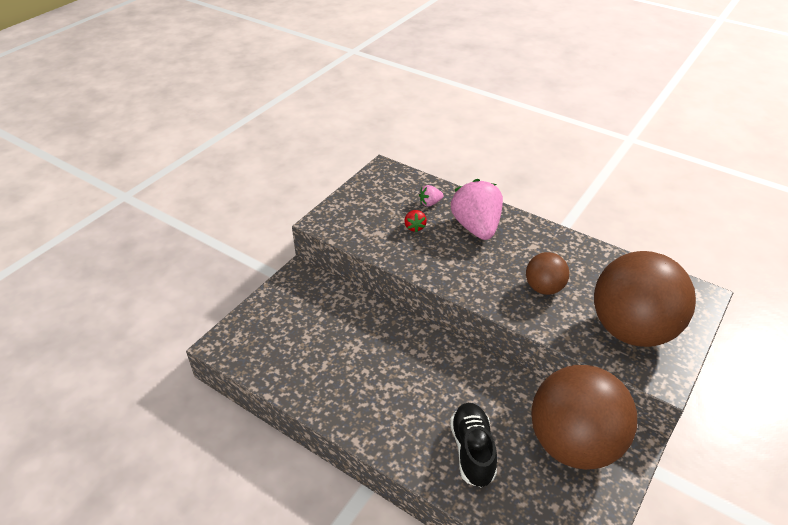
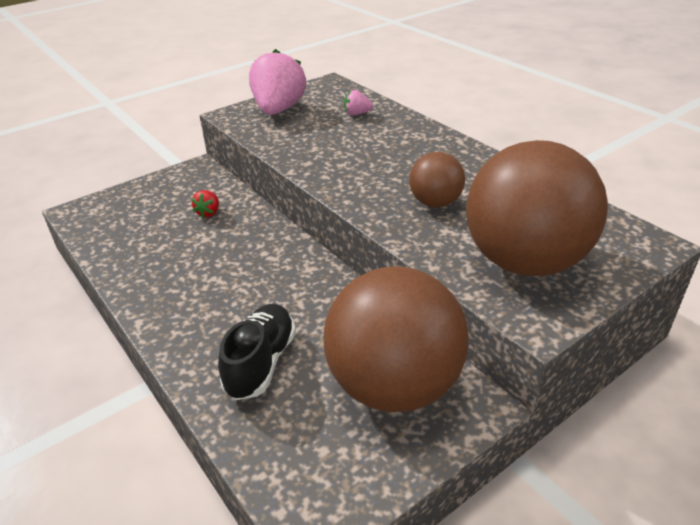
camera: 20 degrees right, 5 degrees down
(414, 227) = (324, 130): red strawberry -> red strawberry (208, 213)
(476, 227) = (393, 139): pink strawberry -> pink strawberry (278, 110)

